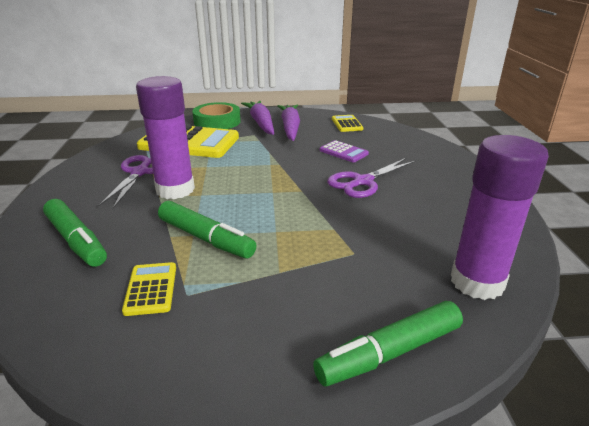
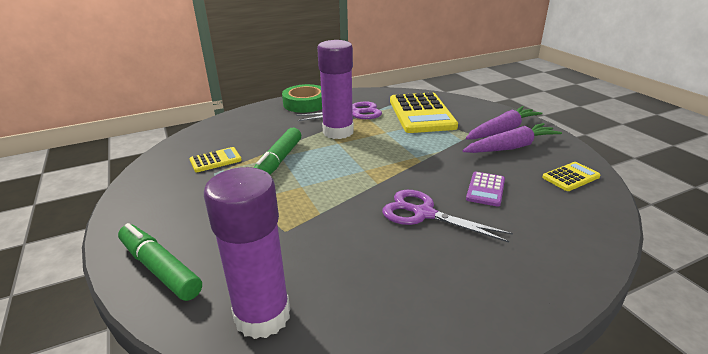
camera: 70 degrees right, 0 degrees up
(76, 240) = (258, 124): green marker -> none
(217, 122) = (478, 112): green tape -> green tape (305, 103)

